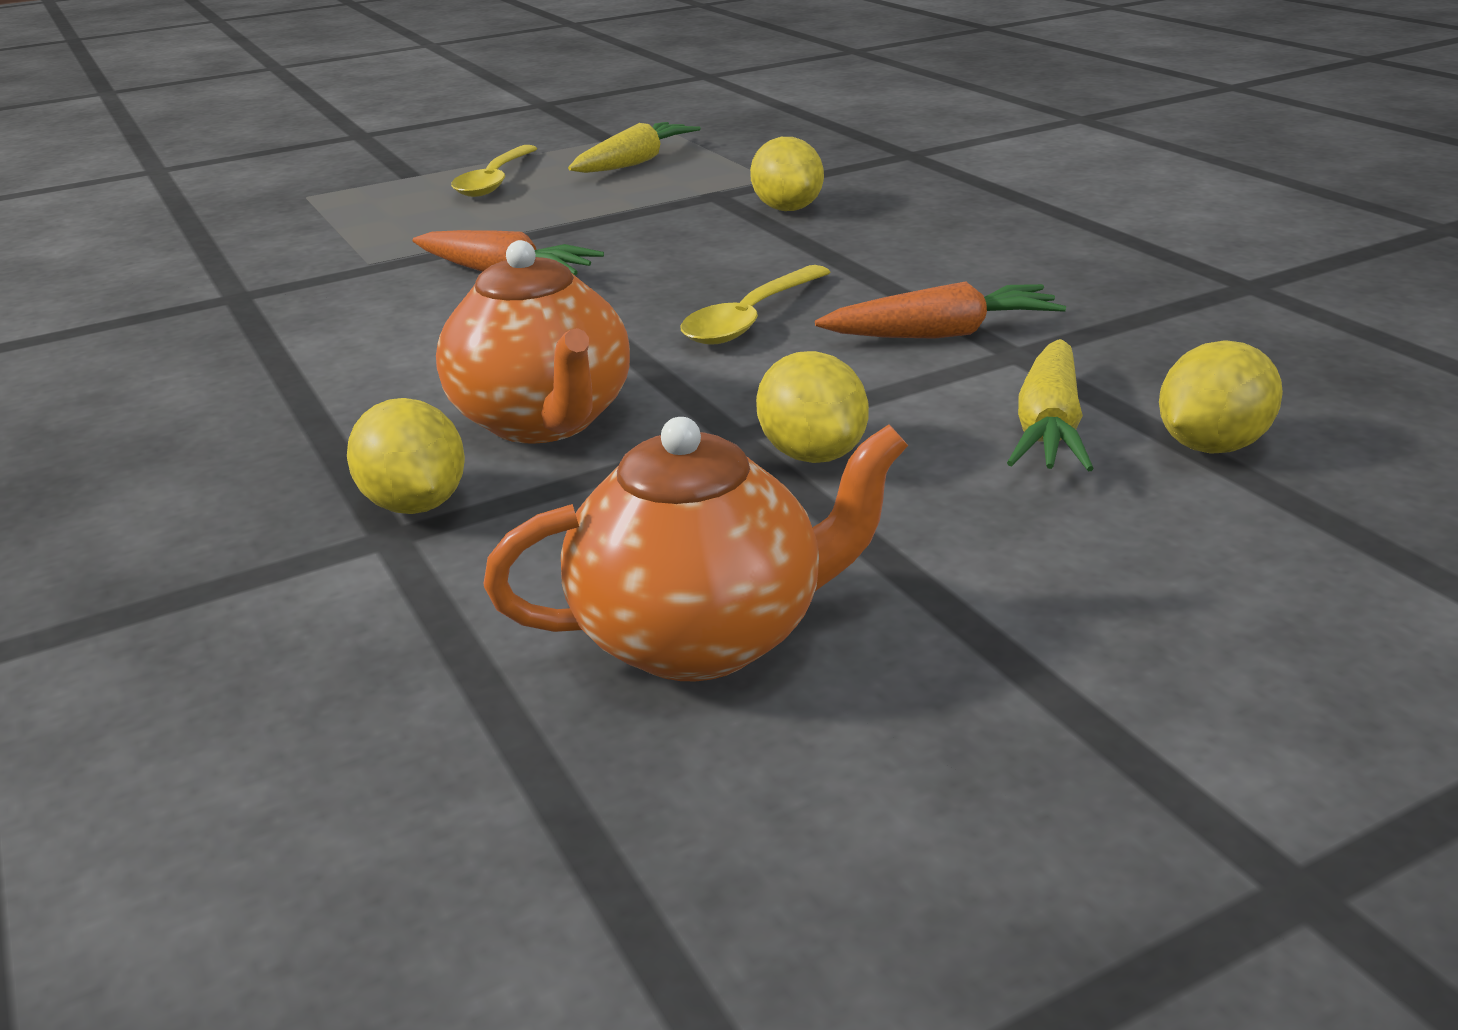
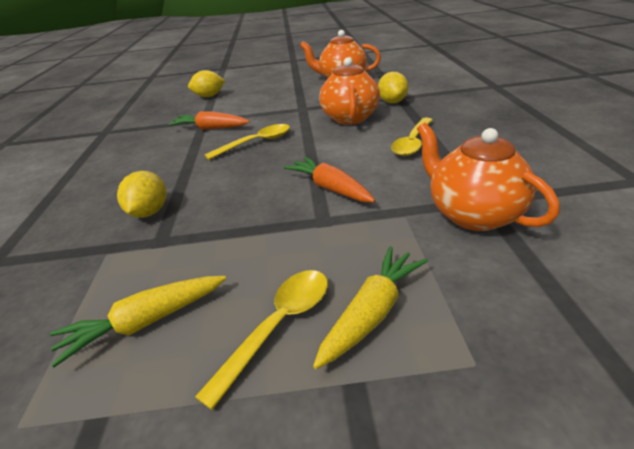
camera: 155 degrees left, 5 degrees up
(261, 279) = (473, 214): none -> orange teapot
(348, 371) = (412, 143): none -> yellow spoon
(812, 454) = (289, 103): yellow lemon -> none
(1049, 427) = (231, 102): yellow carrot -> yellow carrot (372, 313)

